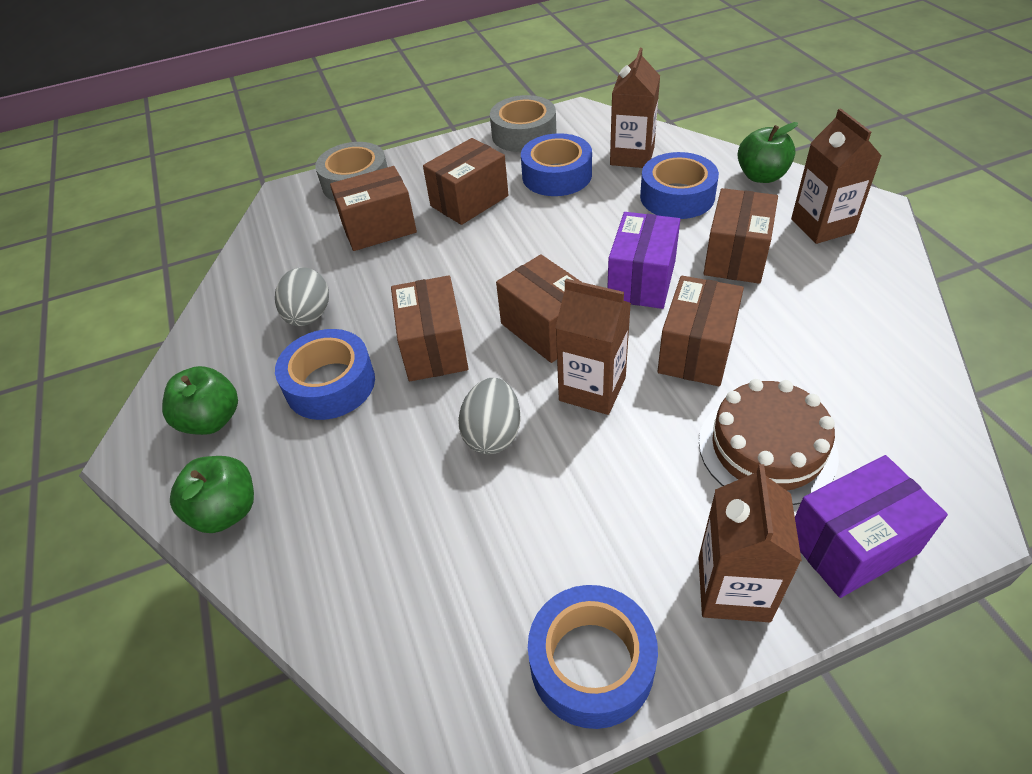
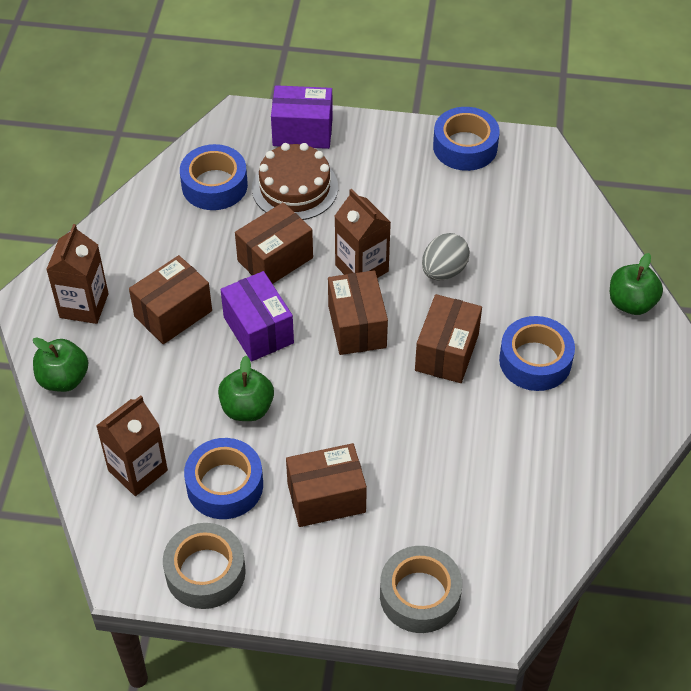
camera: 155 degrees left, 5 degrees up
(212, 420) = (630, 374): green apple -> green apple (247, 408)
(309, 316) = (530, 434): grey egg -> none
(379, 228) = (428, 509): brown box -> none
(641, 280) = (258, 330): purple box -> purple box turned 75 degrees counterclockwise
(677, 196) = (151, 396): blue tape -> blue tape (214, 185)
(733, 588) = (376, 142): brown carton -> none

